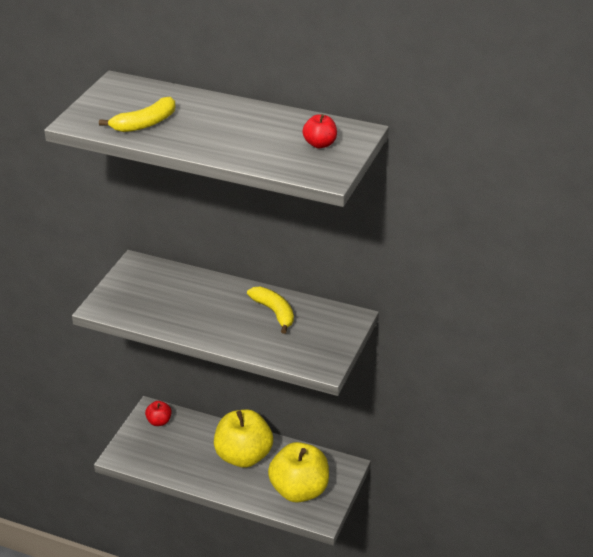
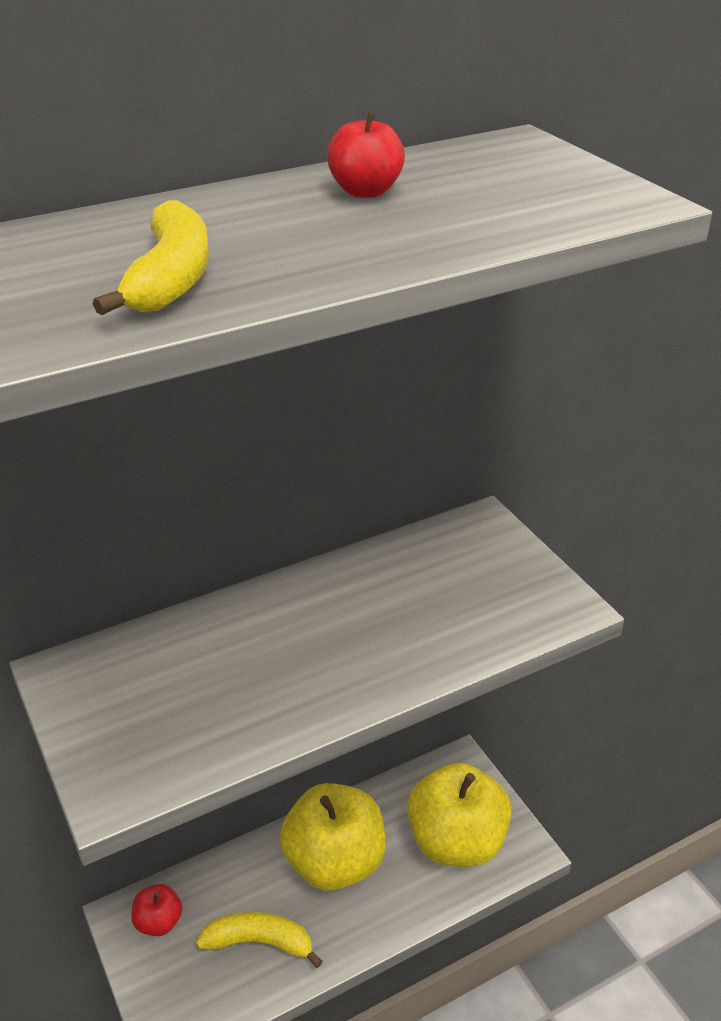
camera: 50 degrees left, 0 degrees up
(274, 312) = (386, 587): yellow banana -> yellow banana (259, 942)
(320, 144) = (516, 174): red apple -> red apple (365, 192)

